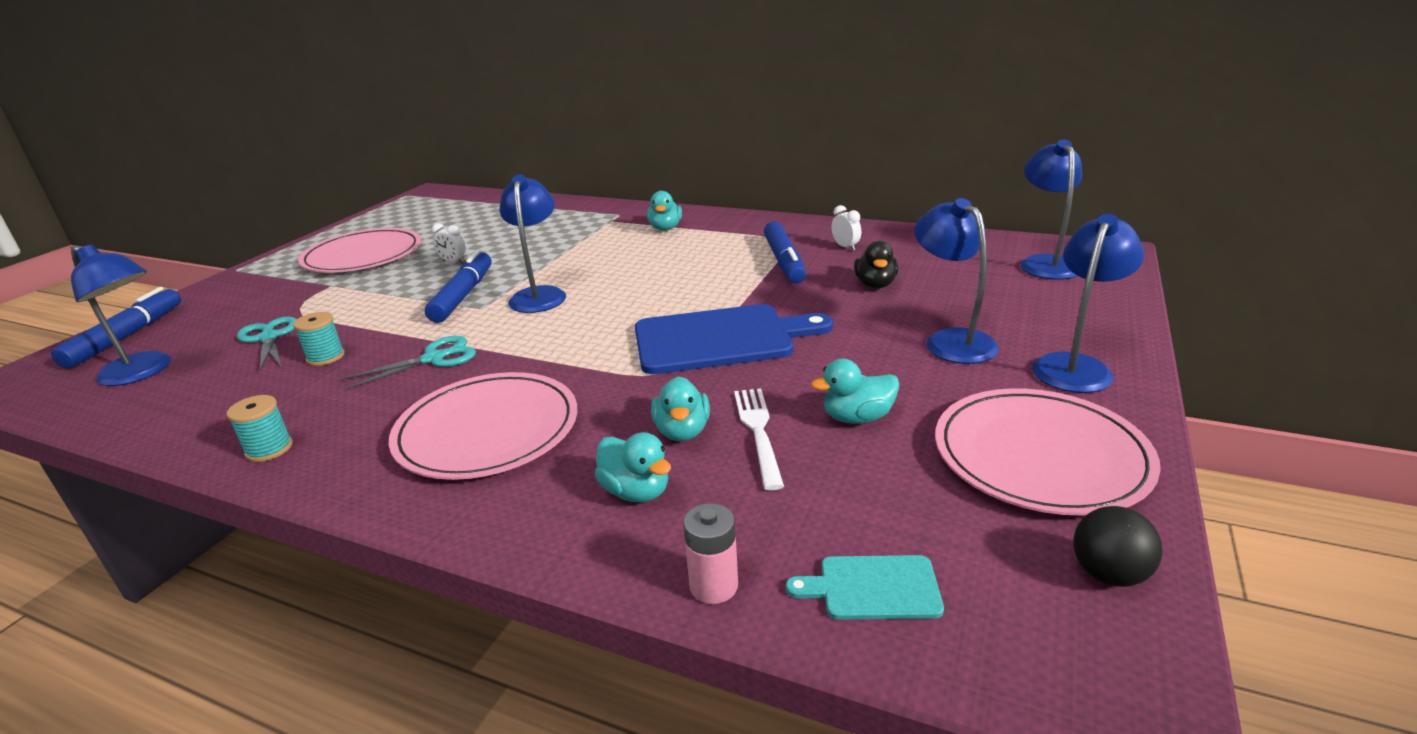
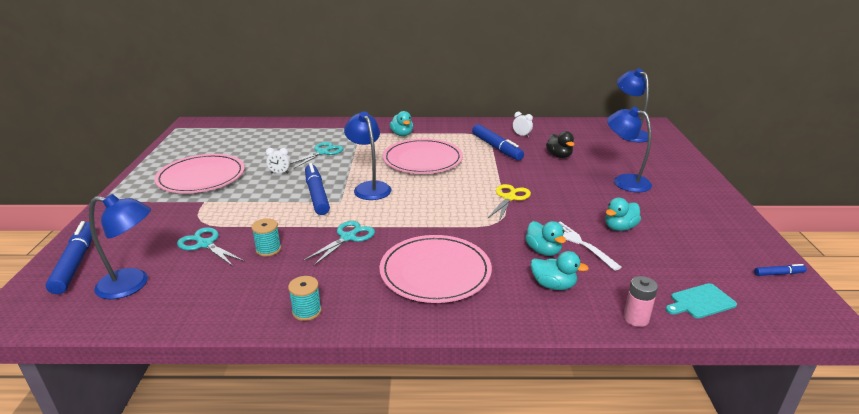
camera: 25 degrees left, 0 degrees up
(534, 241) = (322, 152): none -> turquoise scissors
(720, 339) = (509, 198): blue cutting board -> yellow scissors
(1040, 455) = (711, 230): pink plate -> pink plate (422, 160)
(1075, 366) = (689, 185): blue lamp -> none
(1108, 574) = (778, 274): black ball -> blue marker

